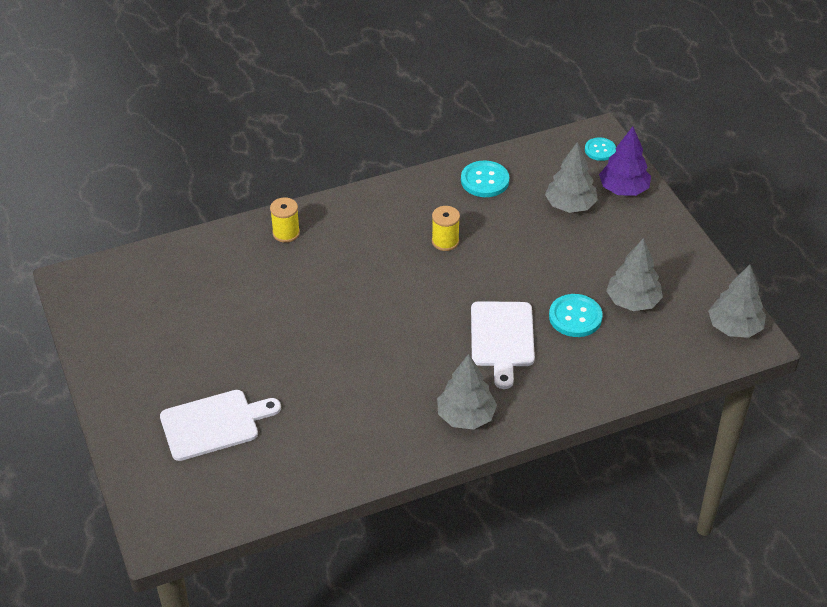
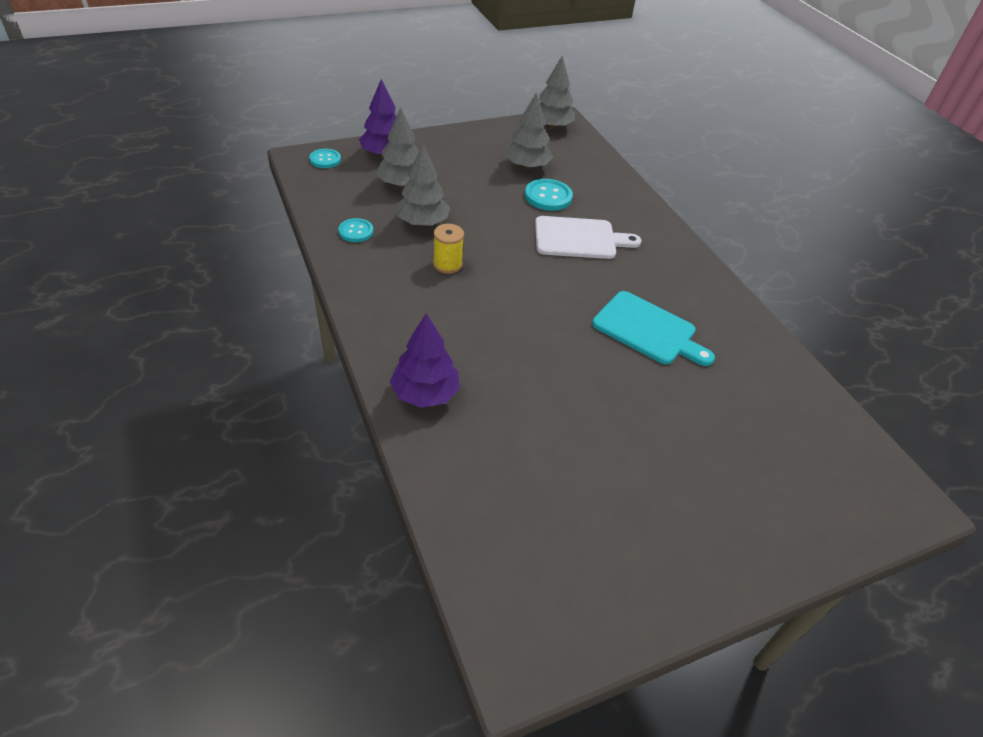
camera: 95 degrees left, 0 degrees up
(214, 424) = (745, 457): white cutting board -> none
(286, 233) = (425, 393): yellow spool -> purple tree
(365, 378) = (648, 330): none -> turquoise cutting board
(465, 416) = (678, 267): grey tree -> grey tree (422, 222)
(484, 180) = (356, 231): turquoise button -> turquoise button, size x0.66

